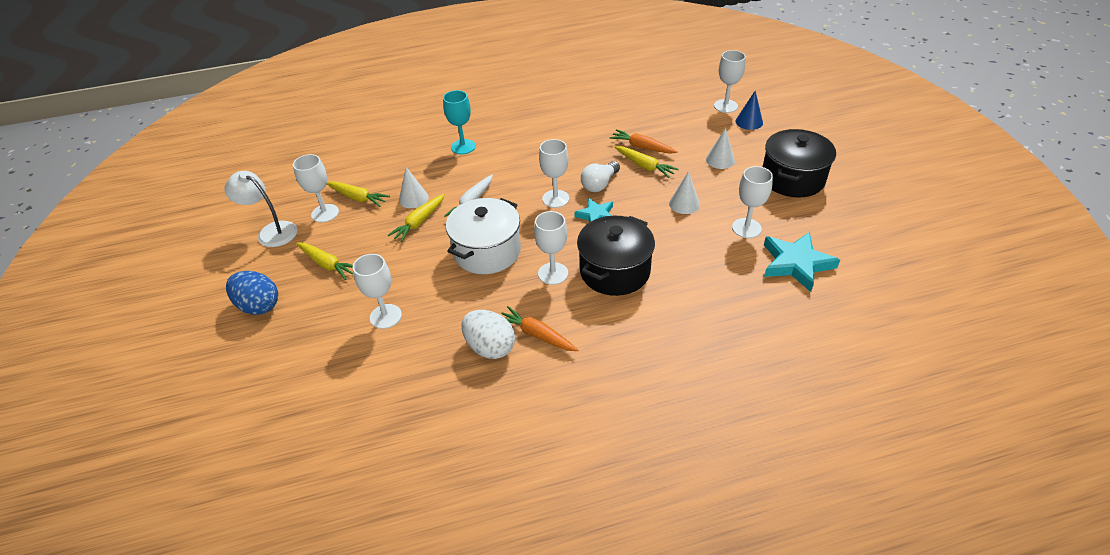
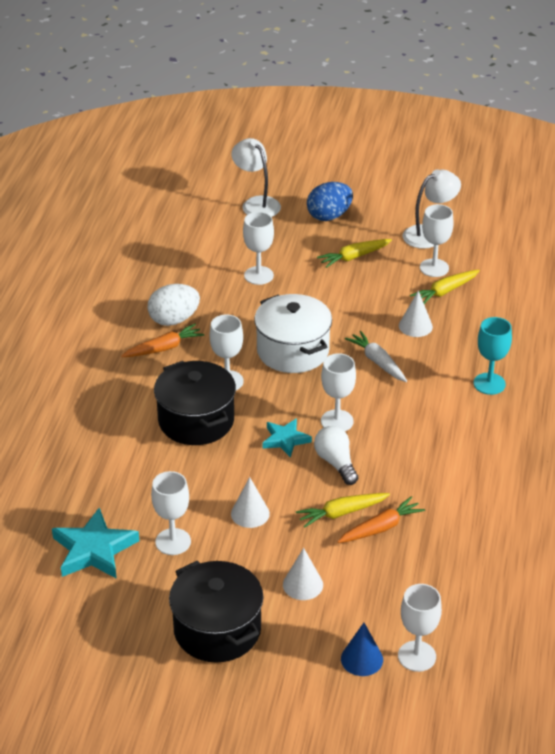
camera: 115 degrees right, 5 degrees down
(249, 372) = (256, 203): none -> white lamp
(419, 222) = (372, 321): yellow carrot -> none

